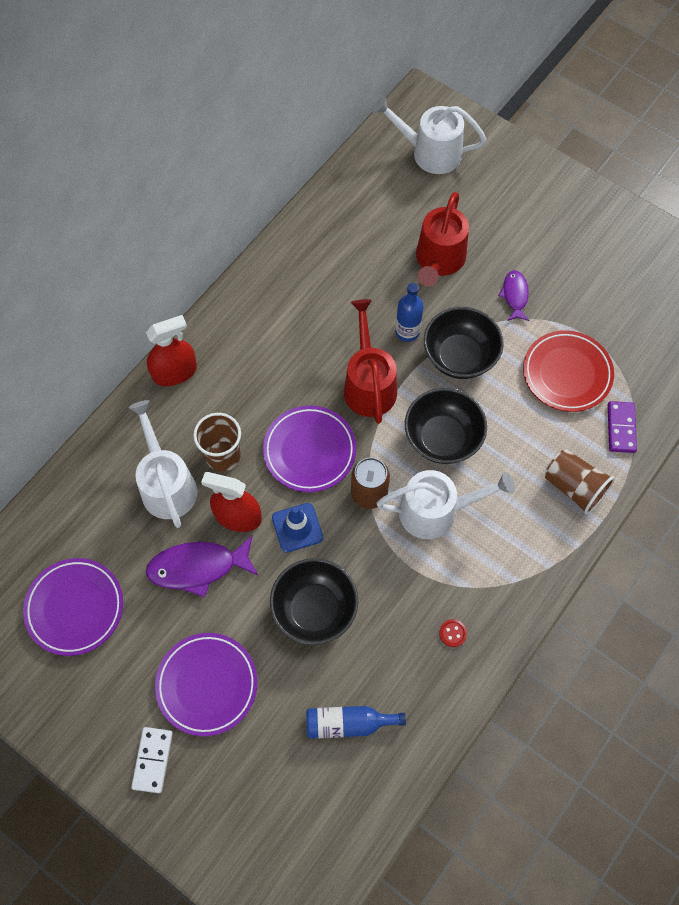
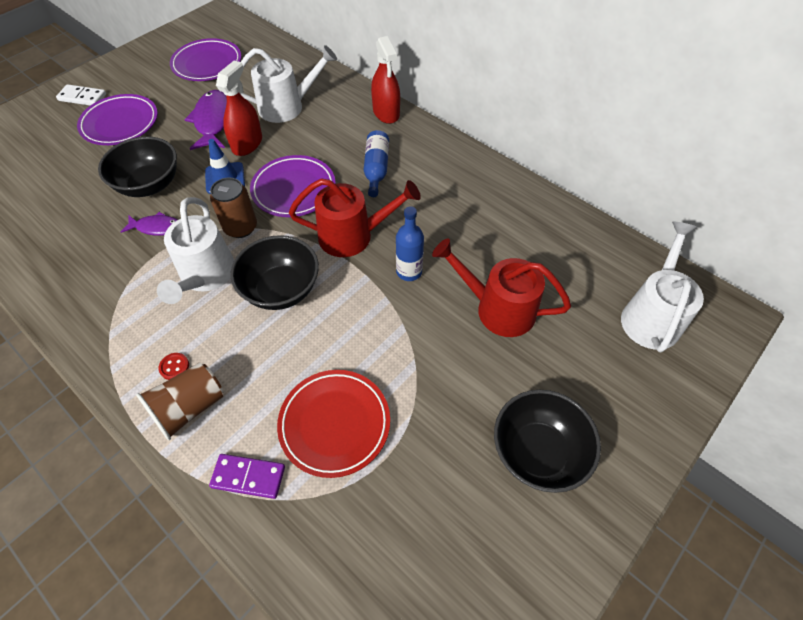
camera: 95 degrees right, 10 degrees down
(223, 456) = (303, 137): brown cup -> none
(348, 723) = (46, 199): blue bottle -> blue bottle (376, 169)
(452, 633) = (83, 276): red button -> red button (174, 367)
(459, 356) = (373, 315): black bowl -> black bowl (537, 452)
(515, 295) = (448, 381): purple fish -> purple fish (157, 227)

